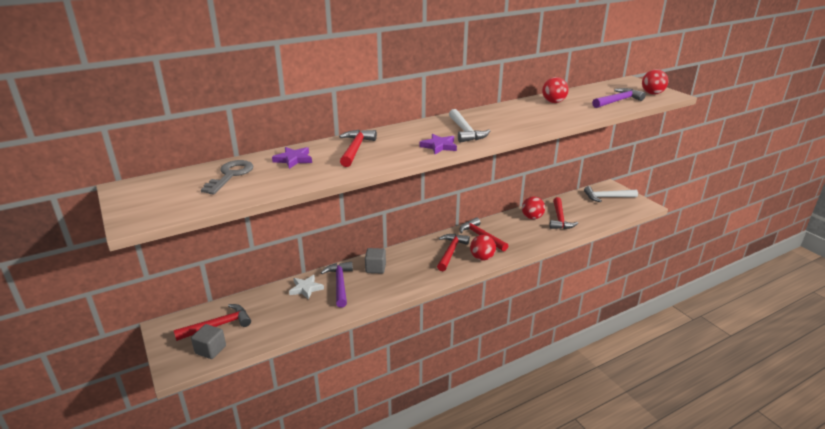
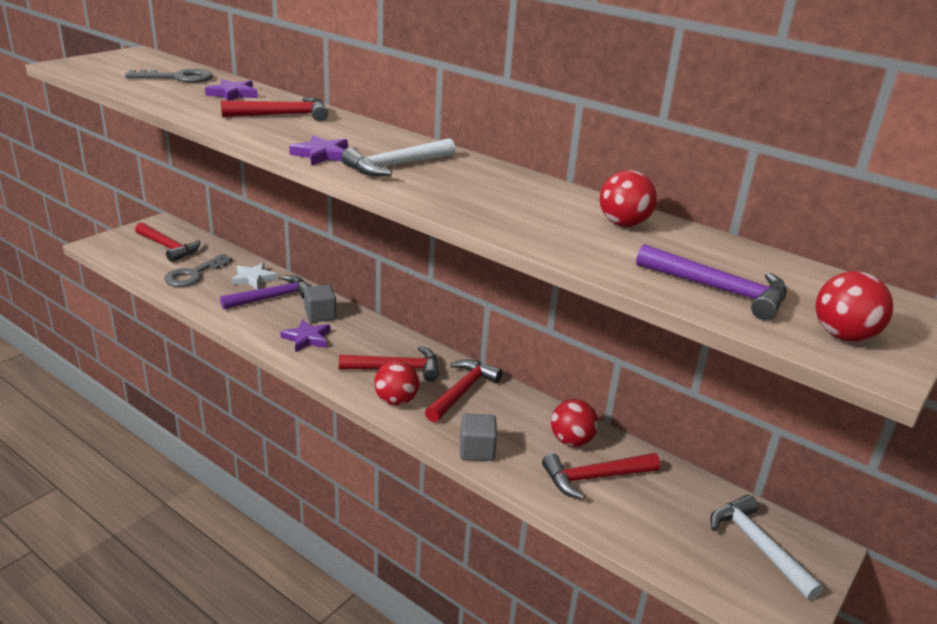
camera: 65 degrees right, 0 degrees up
(210, 350) = (127, 253): grey cube -> grey cube (476, 450)
(278, 316) = (194, 274): none -> grey key
(401, 277) = (307, 338): none -> purple star

